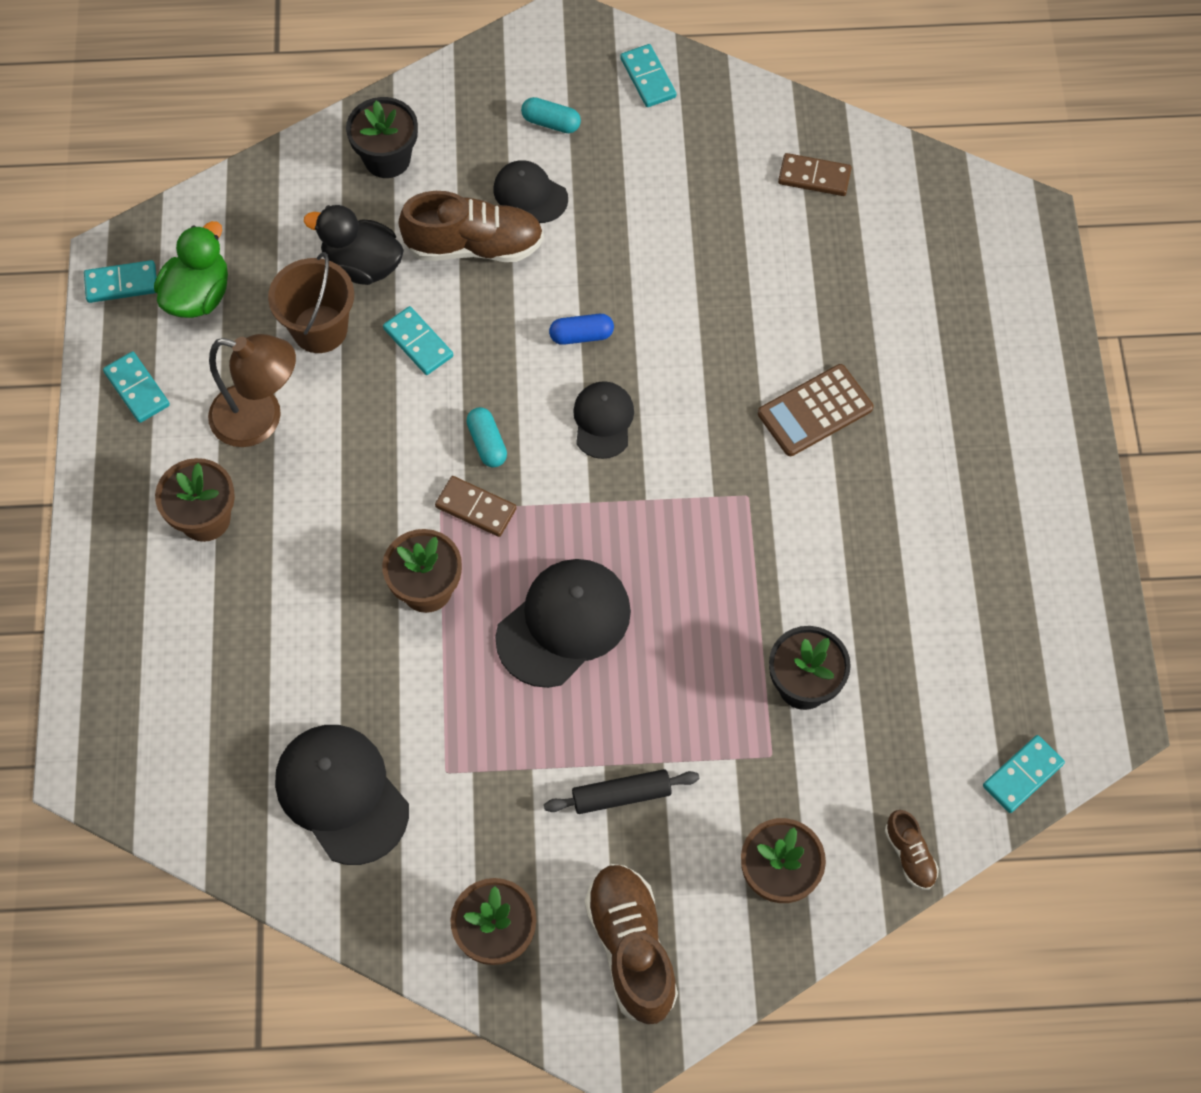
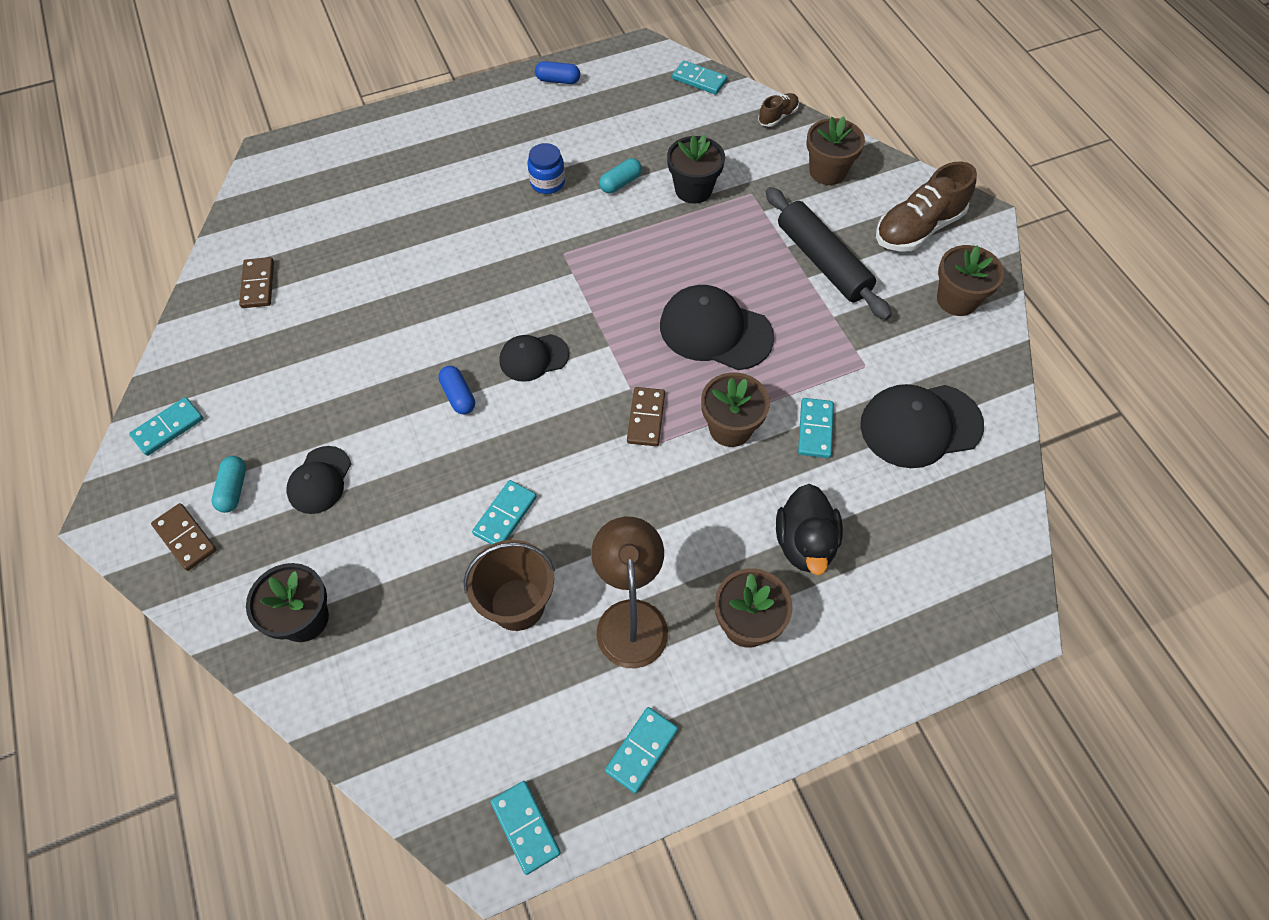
camera: 110 degrees left, 5 degrees down
(198, 295) = (515, 737): green duck -> none
(342, 794) = (920, 425): black cap -> black cap turned 45 degrees clockwise
(362, 265) = (435, 594): black duck -> black duck (805, 543)
(386, 676) = (815, 429): none -> turquoise domino
(474, 246) = (388, 506): brown shoe -> none
(487, 443) = (584, 430): turquoise capsule -> turquoise capsule (620, 183)
(513, 80) = (185, 538): none -> brown domino
(621, 795) = (823, 261): black rolling pin -> black rolling pin, size x1.69
(815, 411) = (477, 233): brown calculator -> none
(876, 512) = (547, 182): none -> blue jar
(1076, 583) = (558, 80): none -> blue capsule

